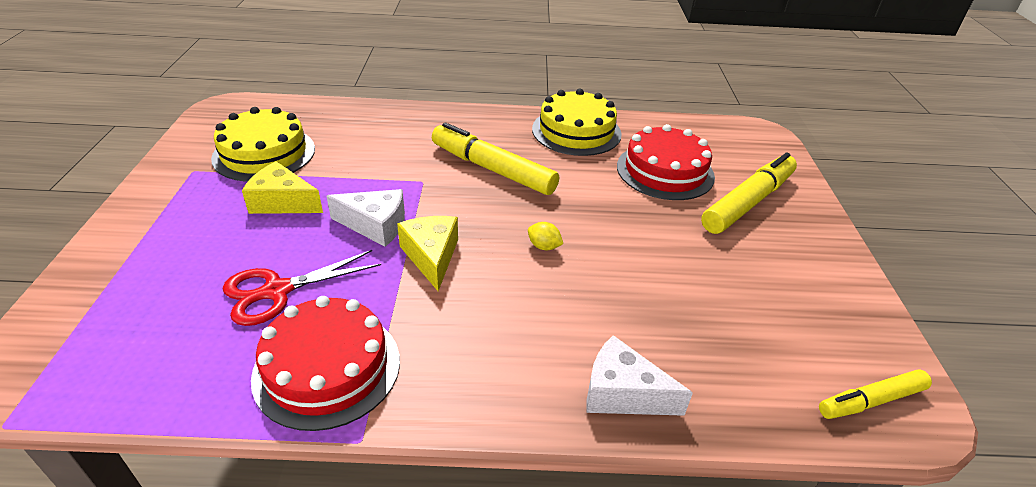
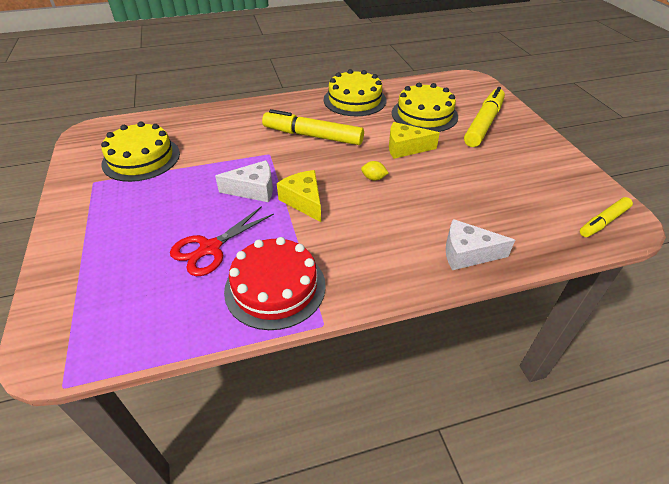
camera: 15 degrees left, 5 degrees up
(282, 202) = (177, 189): yellow cheese -> yellow cheese (405, 148)
(665, 171) = (424, 114): red cake -> yellow cake

